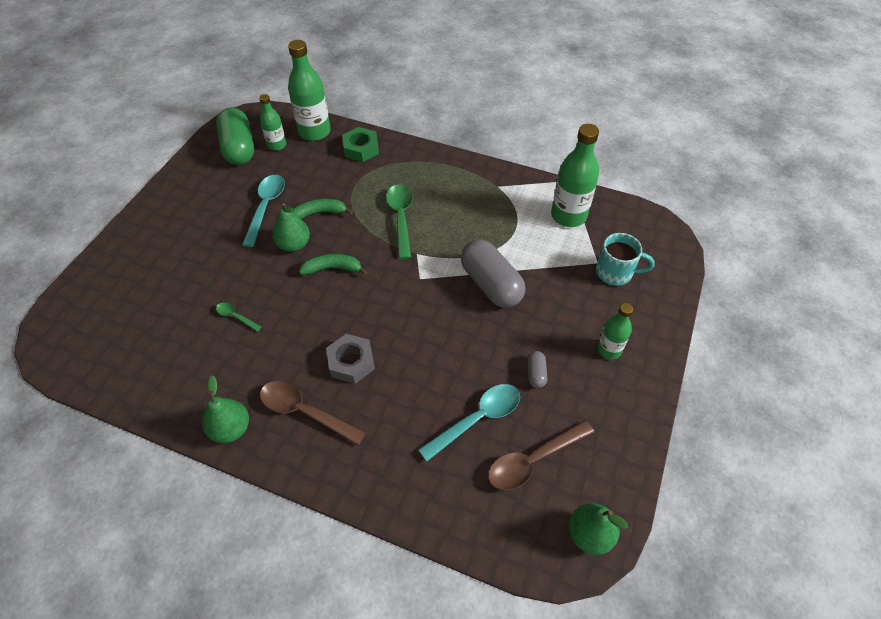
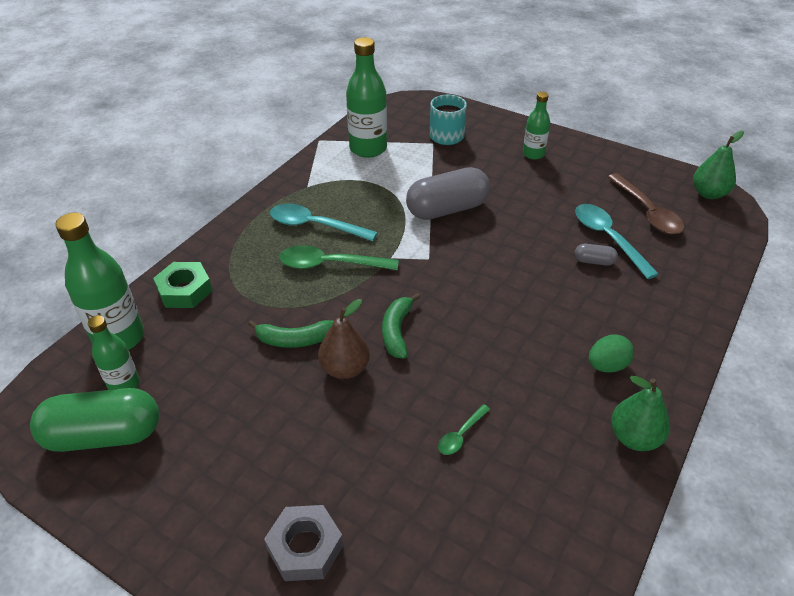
camera: 80 degrees left, 10 degrees down
(266, 207) = (260, 399): turquoise spoon -> turquoise spoon (315, 226)
(294, 245) = (345, 369): green pear -> brown pear
(305, 412) = (607, 366): brown spoon -> green egg
(319, 213) = (294, 340): green banana -> green banana turned 90 degrees counterclockwise
(351, 362) = (540, 322): grey nut -> grey nut (305, 547)
(536, 373) = (557, 197): grey capsule -> grey capsule (594, 261)

